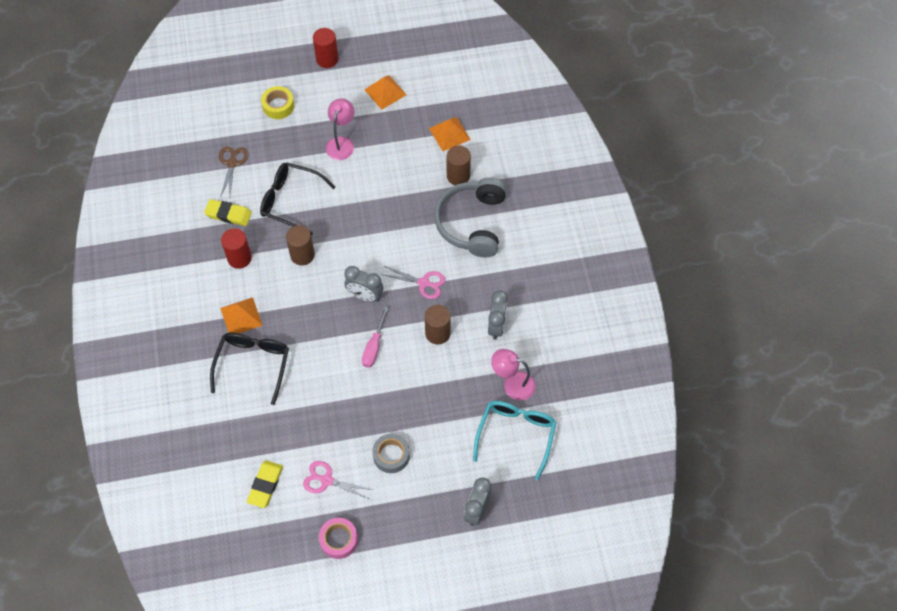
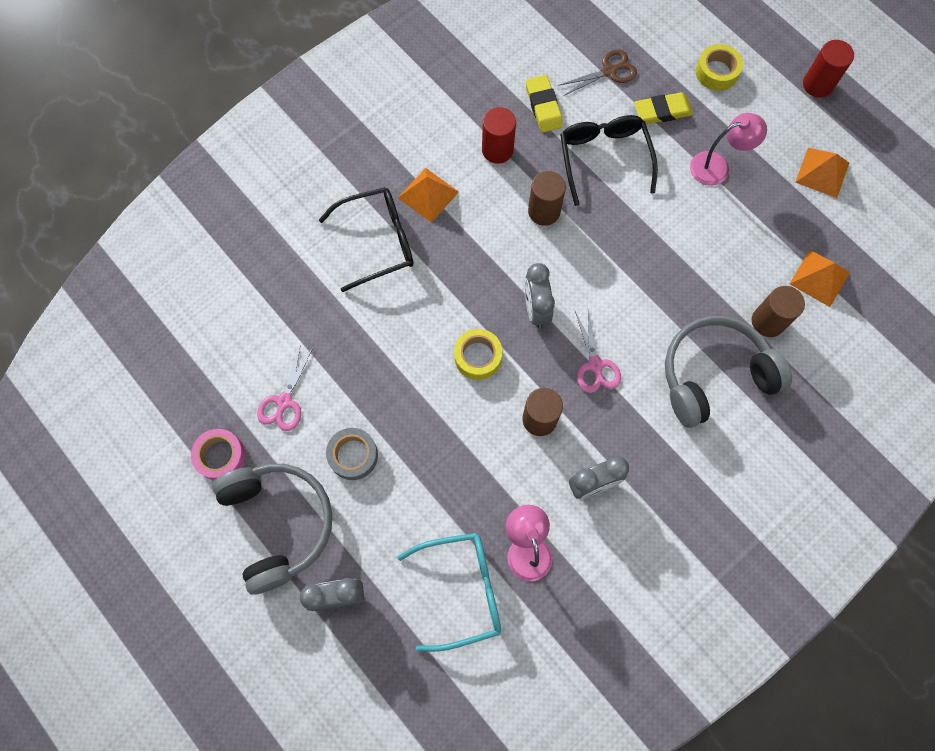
camera: 60 degrees right, 10 degrees up
(265, 485) = (244, 340): yellow eraser -> yellow eraser (662, 111)
(327, 480) = (284, 401): pink scissors -> pink scissors turned 150 degrees counterclockwise
(374, 346) = (478, 357): pink screwdriver -> yellow tape
(407, 525) = (278, 524): none -> grey headphones

